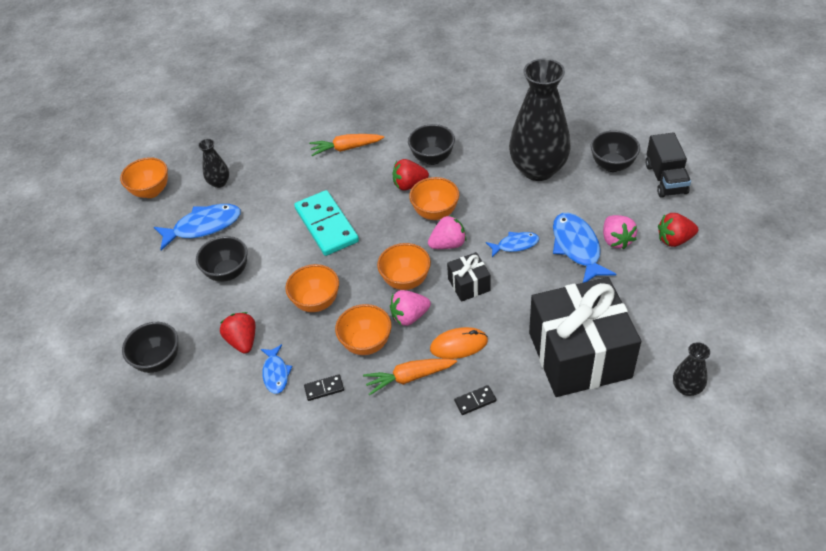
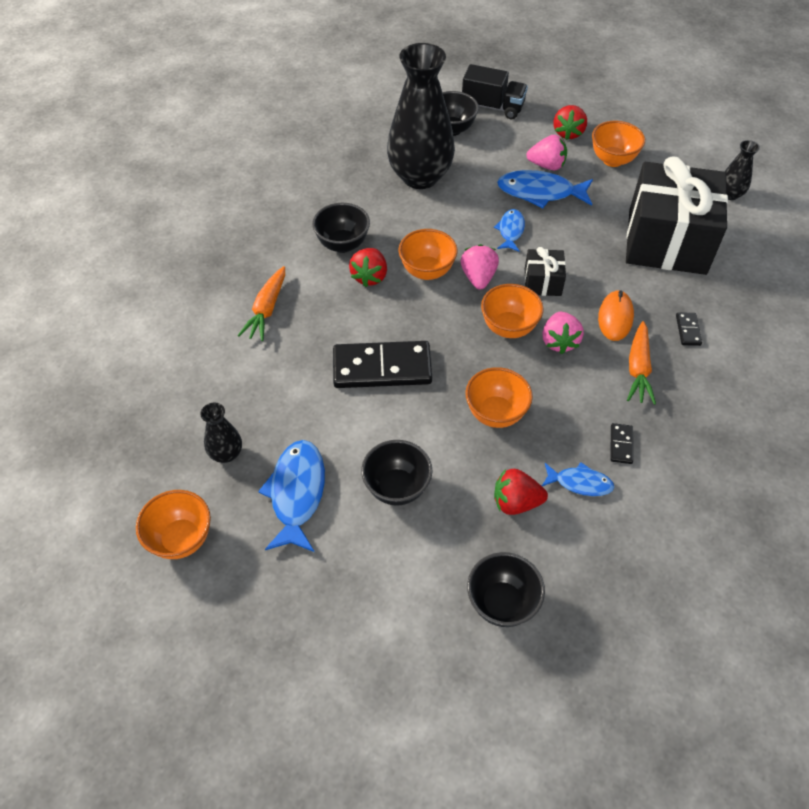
camera: 70 degrees left, 5 degrees up
(326, 225) = (382, 367): turquoise domino -> black domino
(366, 343) = (577, 389): orange bowl -> orange bowl (612, 160)

